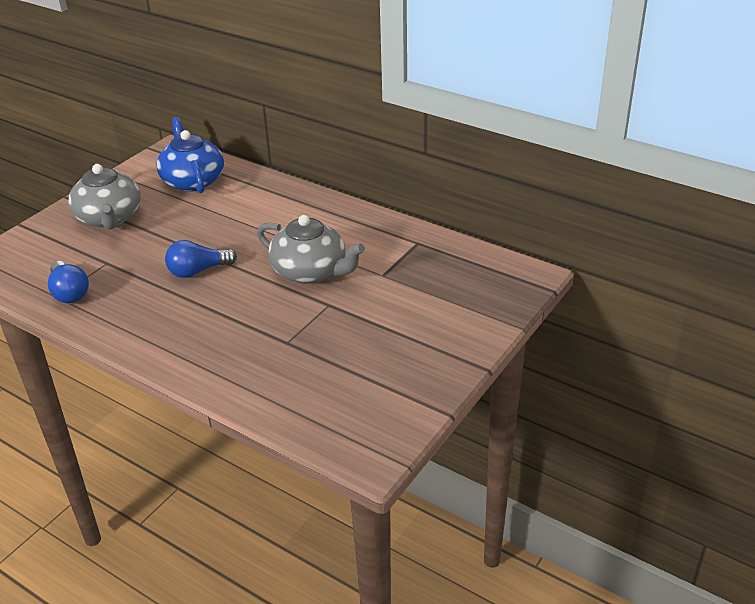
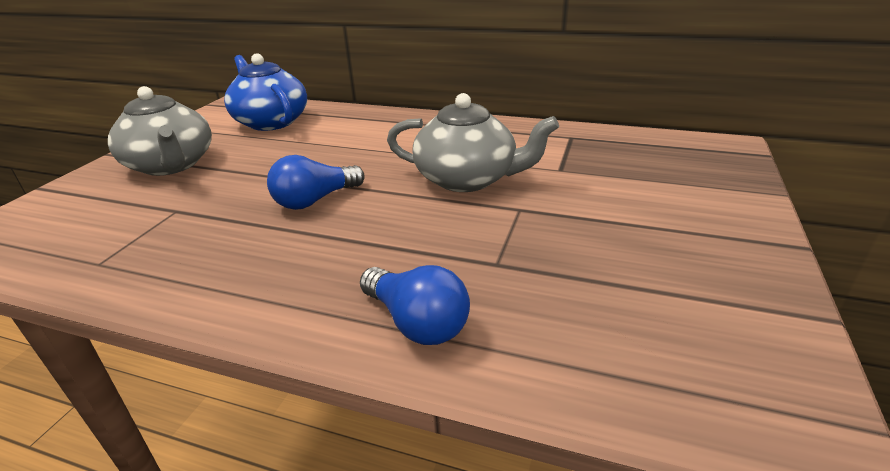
camera: 15 degrees left, 5 degrees down
(69, 292) = (120, 255): blue light bulb -> blue light bulb (416, 322)

